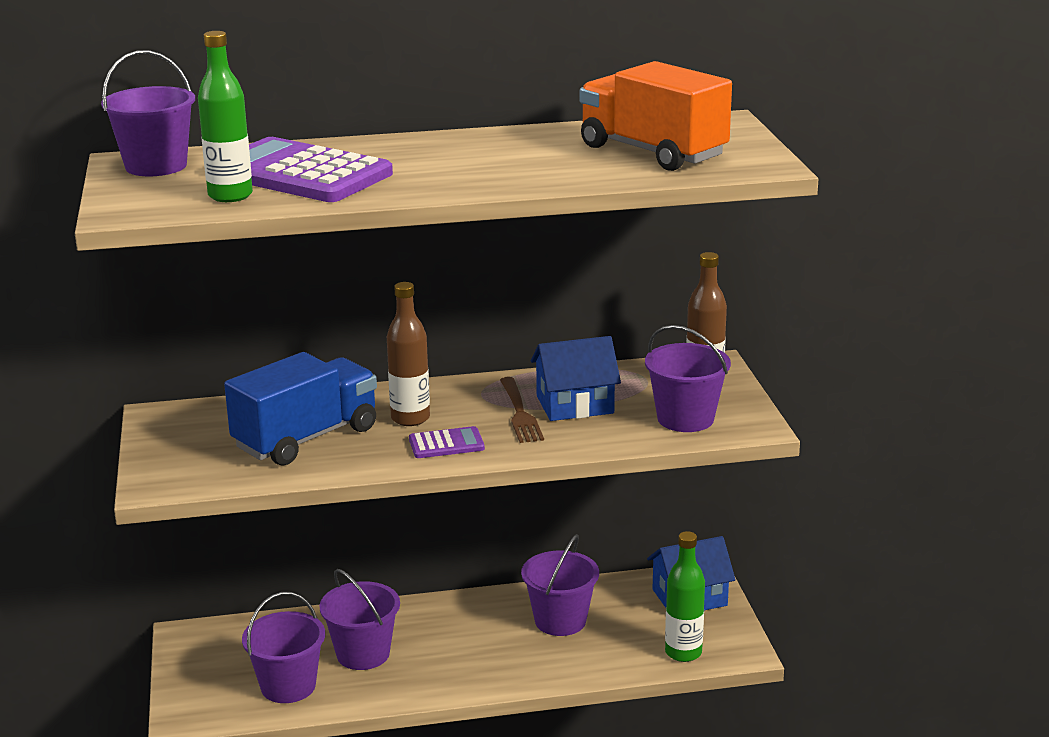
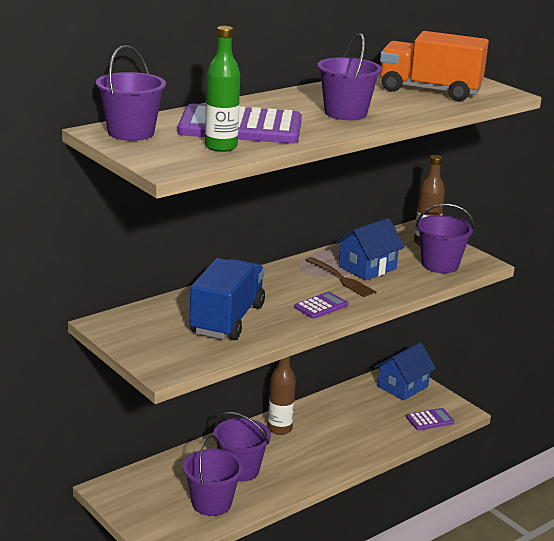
camera: 30 degrees left, 0 degrees up
(410, 418) = (278, 294): brown bottle -> brown bottle (279, 429)
(560, 621) = (342, 418): purple bucket -> purple bucket (345, 113)
(683, 652) = (430, 420): green bottle -> purple calculator

